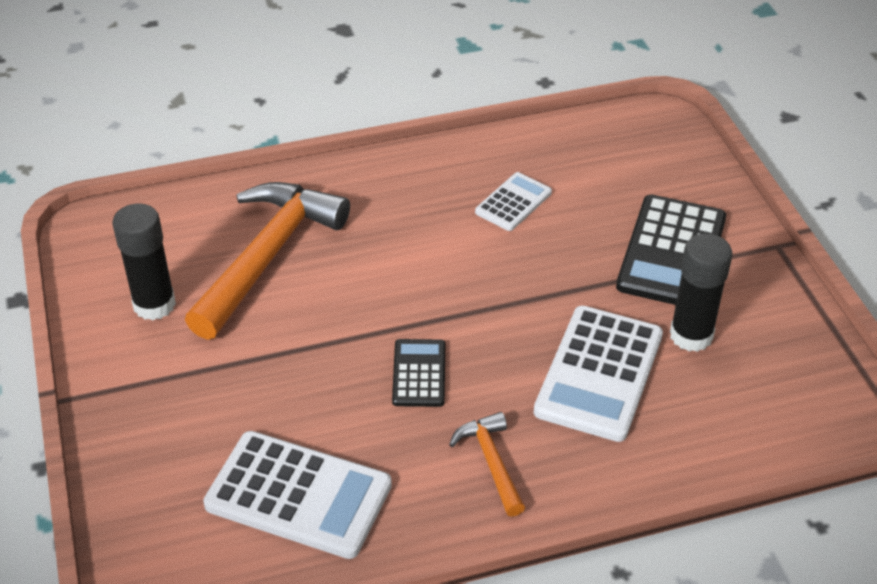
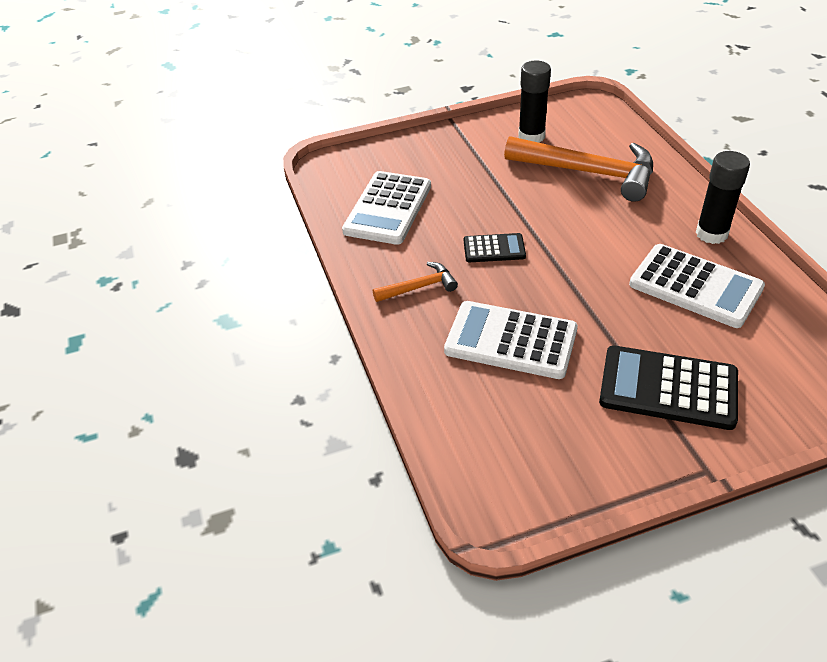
camera: 90 degrees right, 0 degrees up
(513, 202) = (695, 286): white calculator -> white calculator, size x1.82
(691, 335) = (565, 398): black glue stick -> black glue stick (711, 234)

